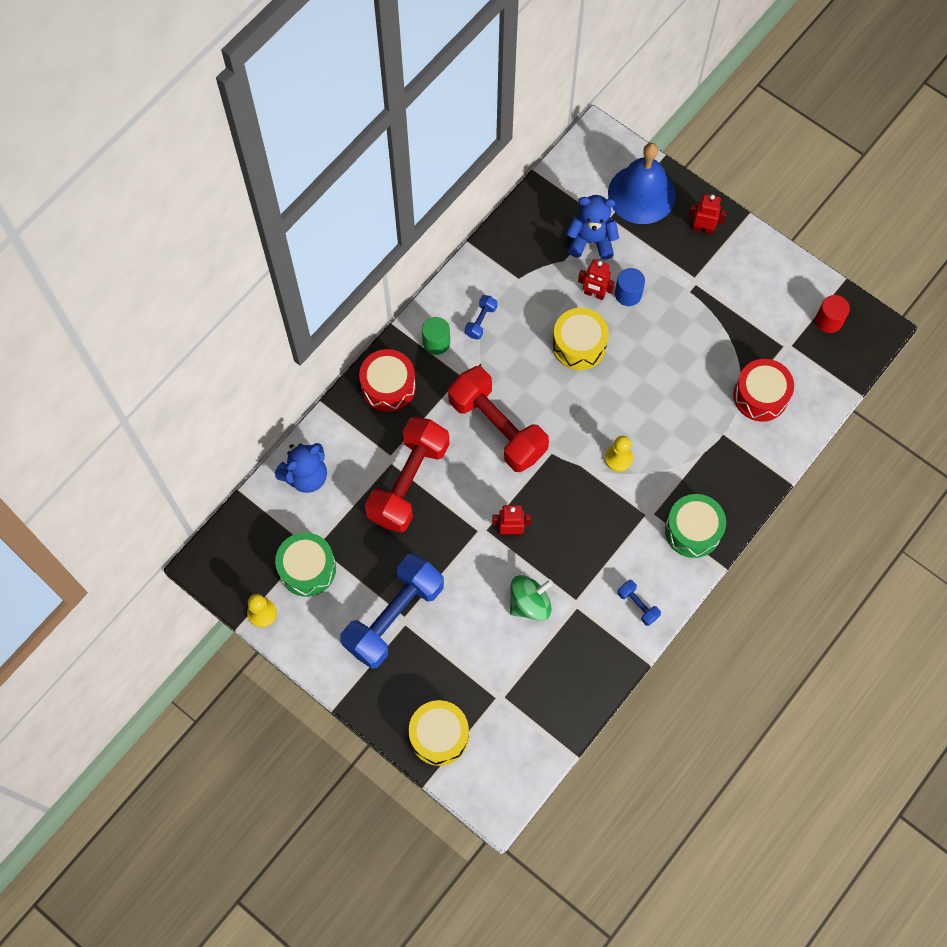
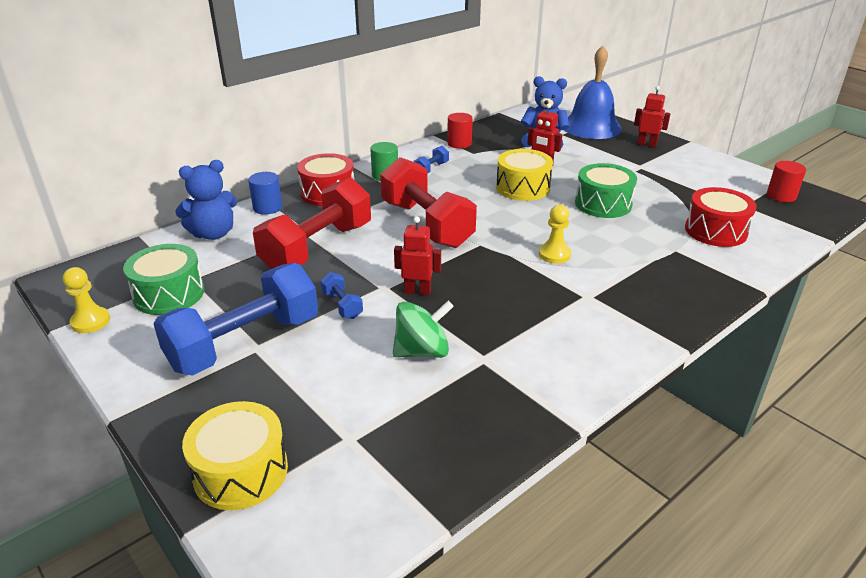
camera: 10 degrees right, 35 degrees down
(500, 259) = (459, 143): none -> red cylinder
(628, 294) = (575, 167): blue cylinder -> blue cylinder (267, 208)
(637, 605) = (567, 369): blue dumbbell -> blue dumbbell (342, 305)
(693, 530) = (642, 314): green drum -> green drum (603, 204)

